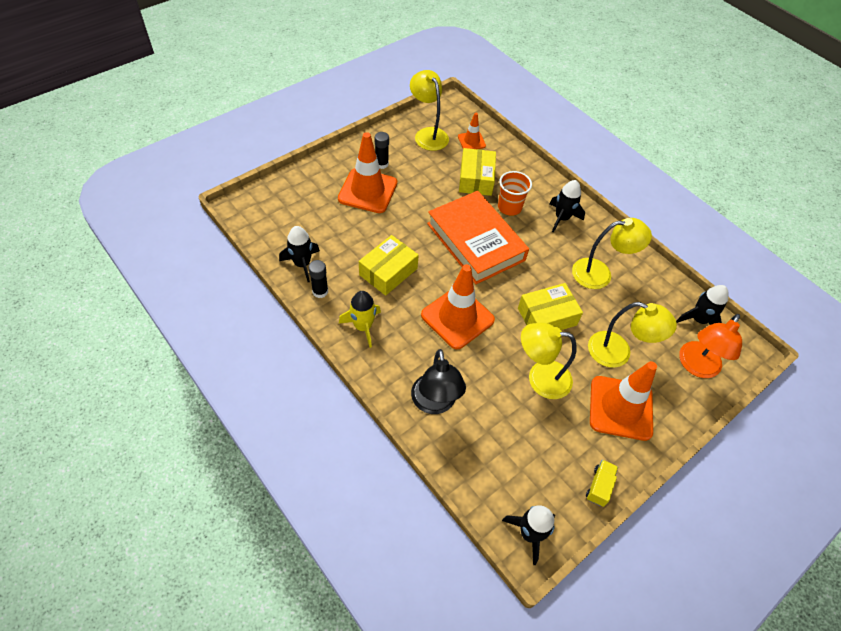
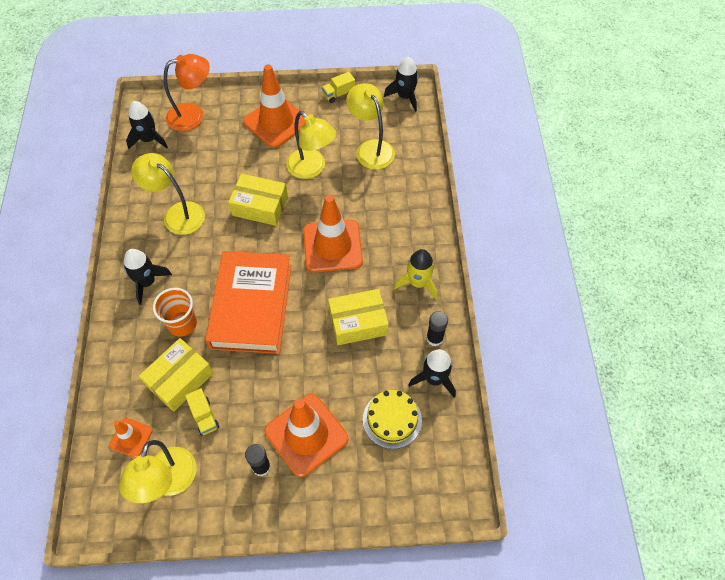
camera: 140 degrees left, 5 degrees up
(316, 225) = (392, 419): none -> yellow cake
(434, 403) = (404, 195): black lamp -> none
(440, 169) = (204, 416): none -> yellow truck
(618, 353) = (236, 152): yellow lamp -> yellow lamp (371, 148)

